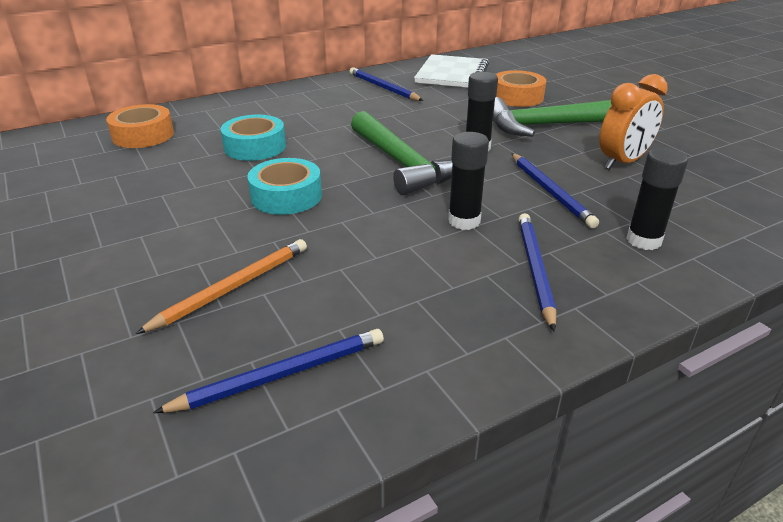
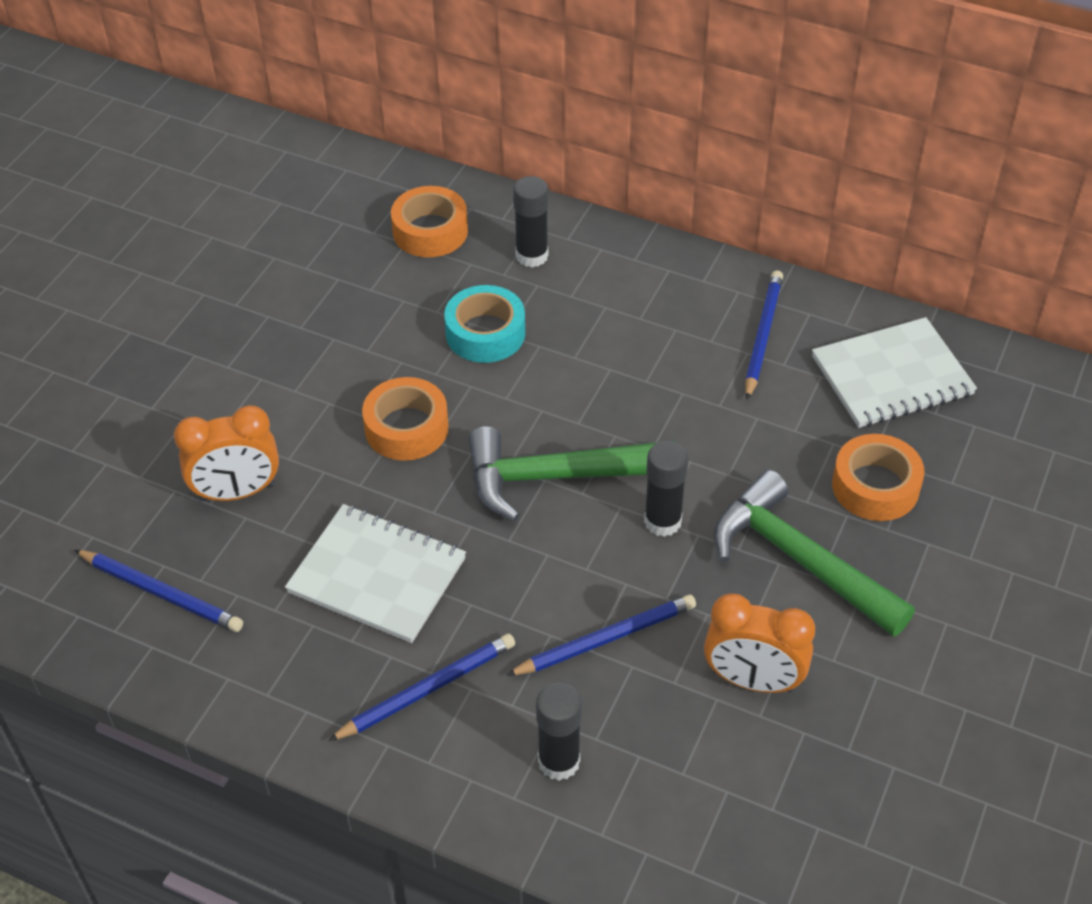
camera: 55 degrees right, 15 degrees up
(232, 287) = (237, 492): orange pencil -> orange clock
(286, 196) = (406, 428): turquoise tape -> orange tape
(402, 164) = (557, 476): green hammer -> green hammer turned 60 degrees clockwise
(403, 253) = (377, 575): none -> white notebook
(464, 221) = (474, 593): black glue stick -> black glue stick (532, 256)
(550, 192) = (605, 639): blue pencil -> blue pencil turned 150 degrees counterclockwise

